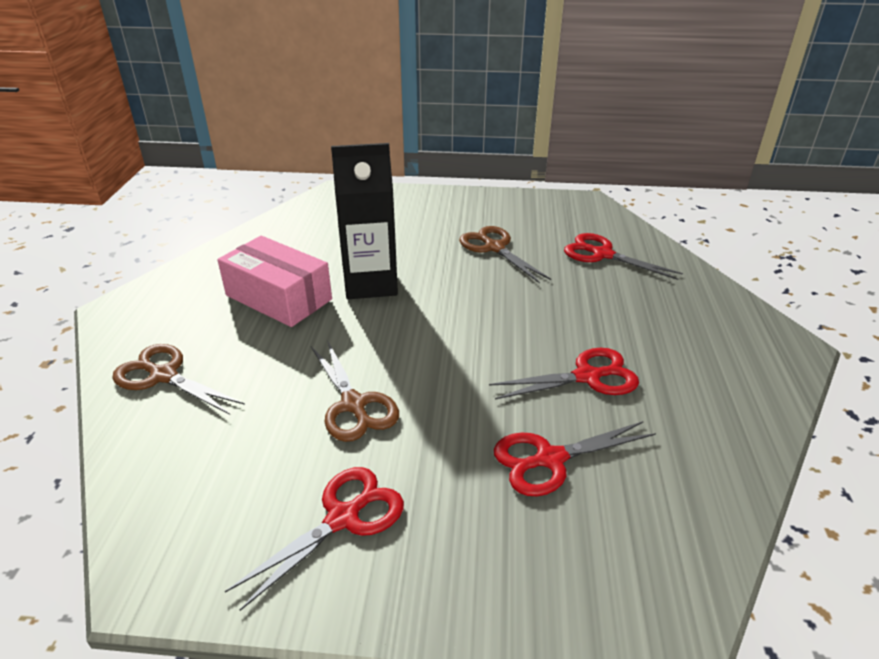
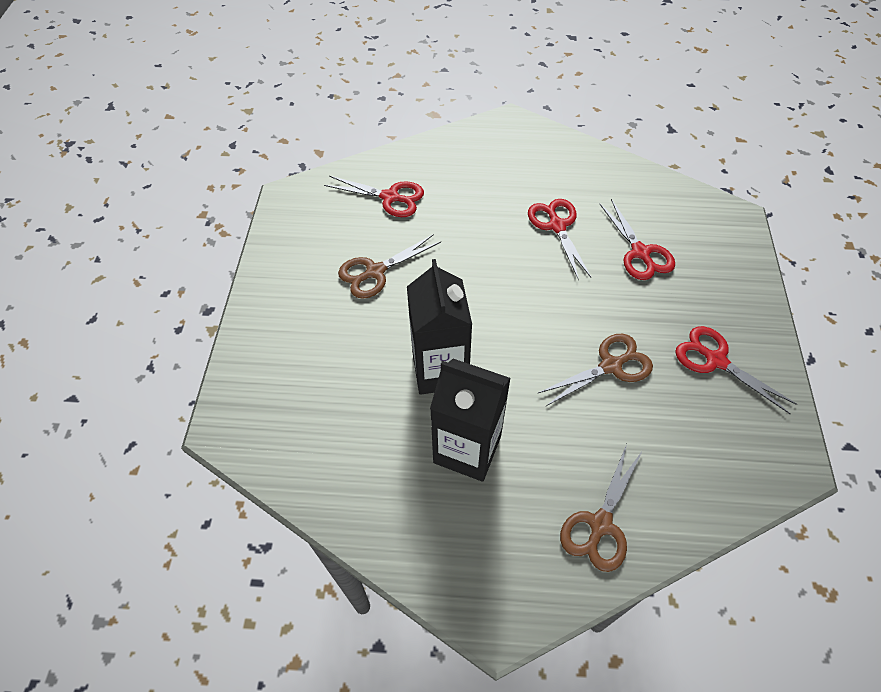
camera: 90 degrees left, 20 degrees up
(279, 297) = (467, 449): pink box -> black carton
(602, 254) = (390, 197): red scissors -> red scissors turned 105 degrees counterclockwise

